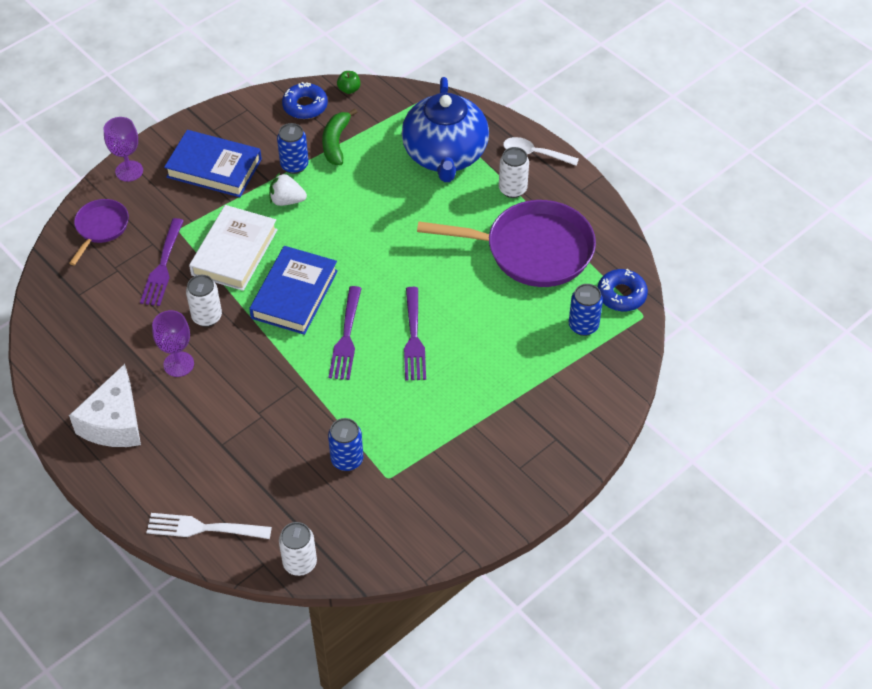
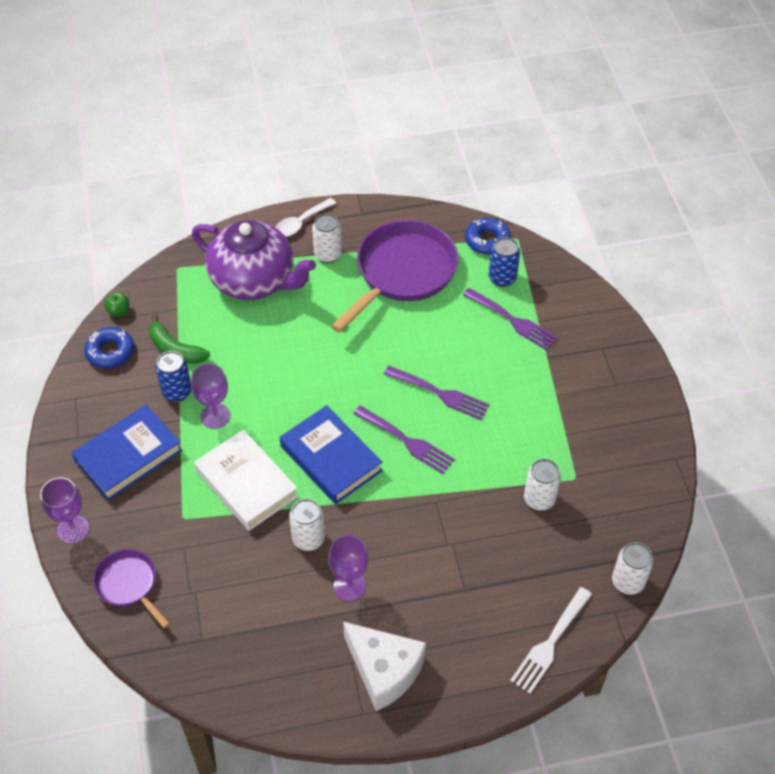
camera: 60 degrees left, 0 degrees up
(162, 266) = (219, 550): purple fork -> purple fork (512, 320)
(287, 200) = (215, 416): white strawberry -> purple goblet
(347, 460) = (539, 499): blue can -> white can
(445, 155) = (254, 280): blue teapot -> purple teapot

